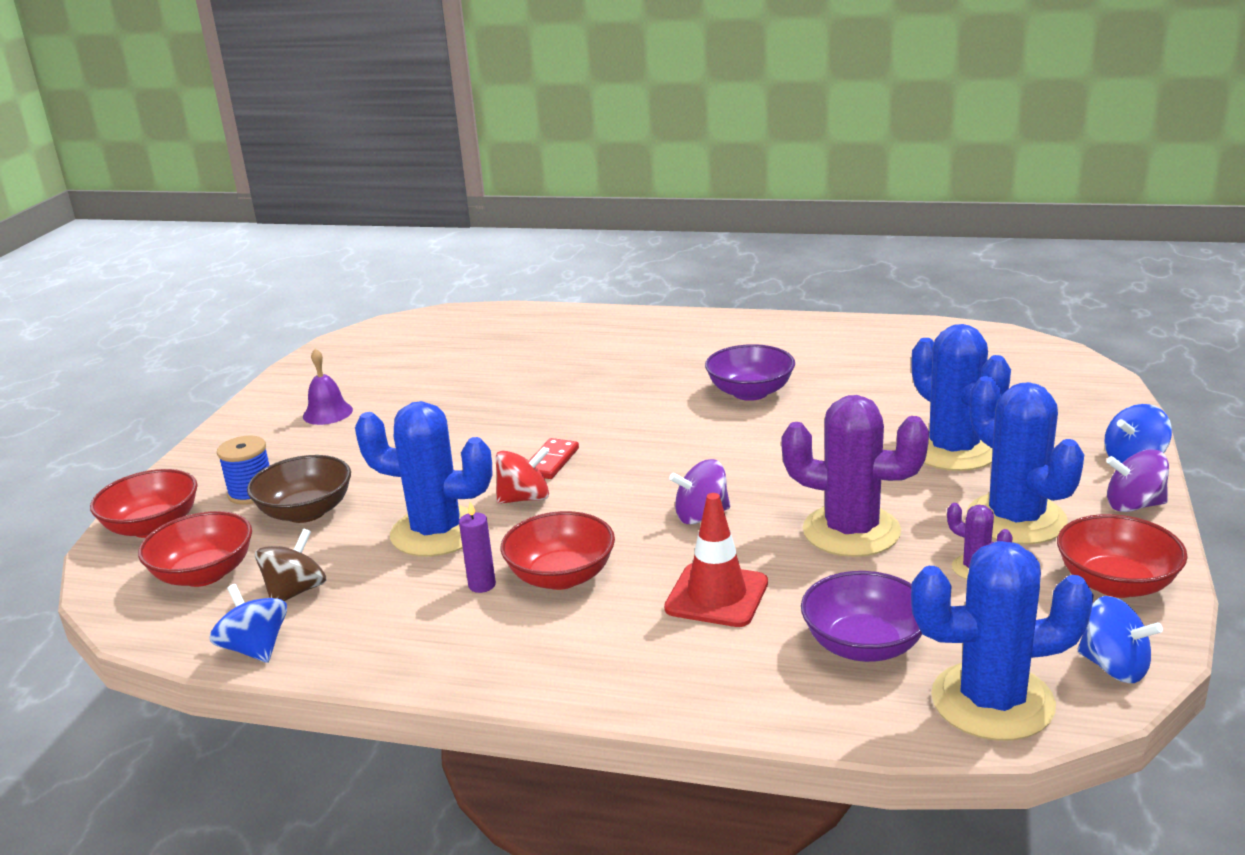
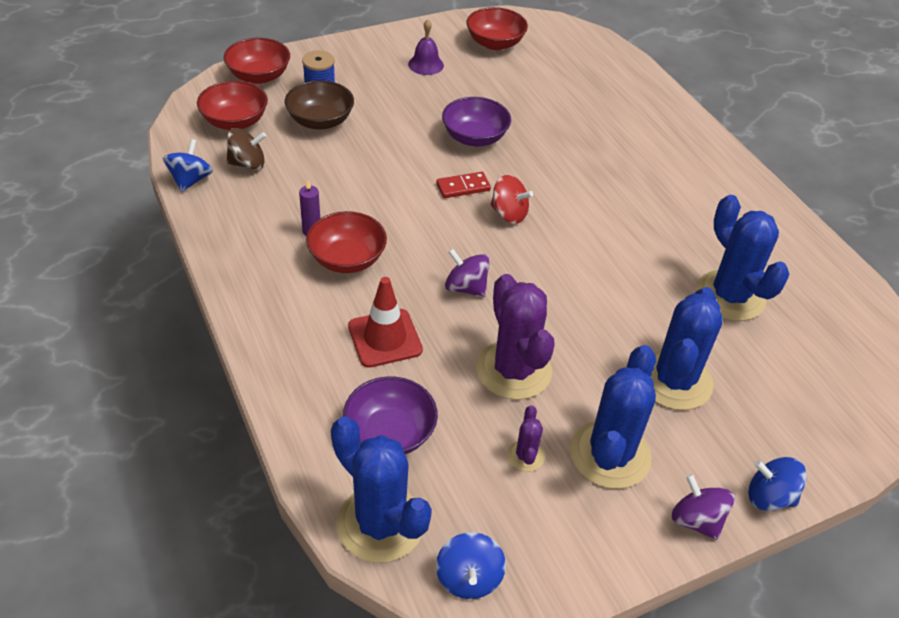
camera: 45 degrees right, 20 degrees up
(437, 532) = (346, 183): blue cactus -> blue cactus (730, 296)
(525, 498) = (412, 199): red spinning top -> red spinning top (509, 214)
(750, 392) = (645, 234): purple bowl -> purple bowl (474, 137)
(1115, 583) = (574, 545): red bowl -> red bowl (495, 43)

